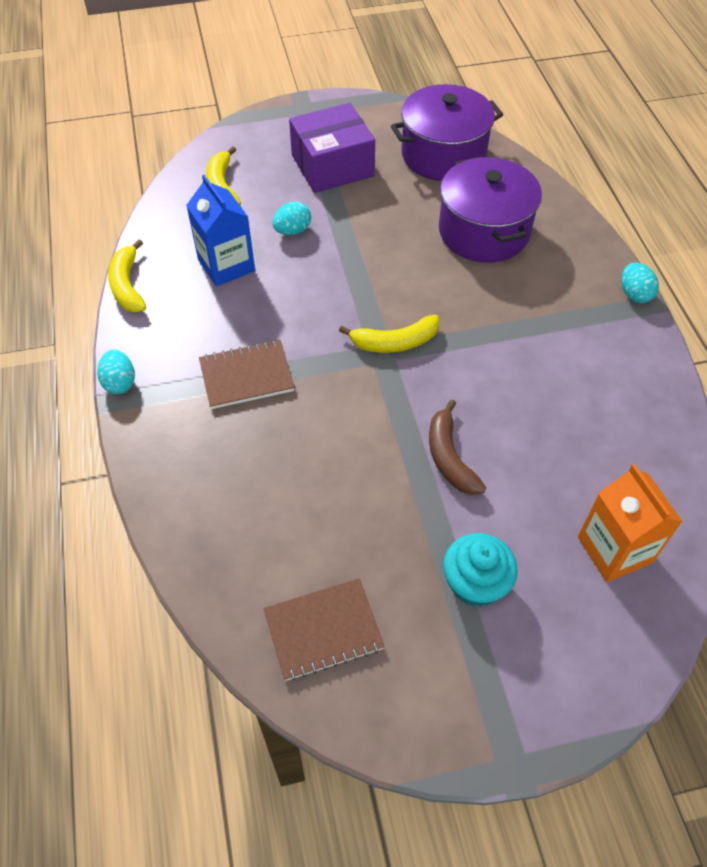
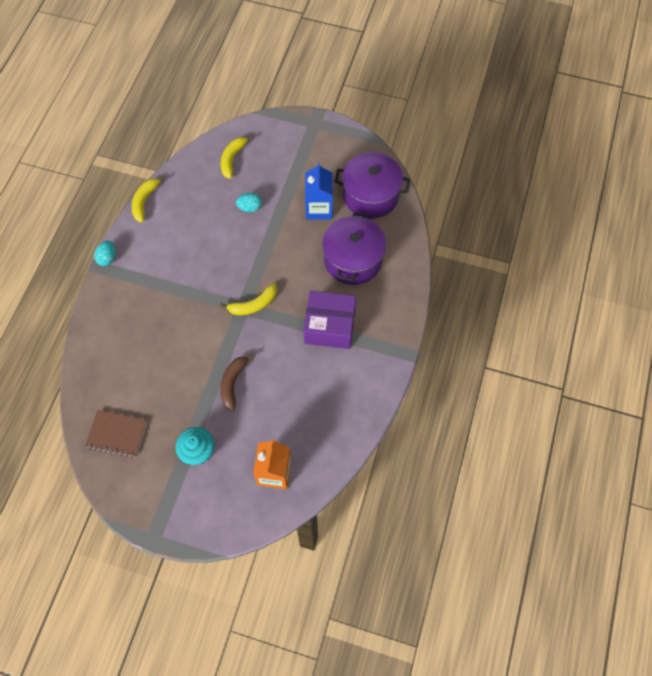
camera: 30 degrees right, 10 degrees up
(226, 265) = (201, 213): blue carton -> blue carton (319, 208)
(246, 376) = (168, 286): brown notebook -> none
(332, 165) = (302, 173): purple box -> purple box (329, 326)
(395, 342) = (254, 305): yellow banana -> yellow banana turned 45 degrees counterclockwise
(634, 294) = (404, 342): turquoise egg -> none

